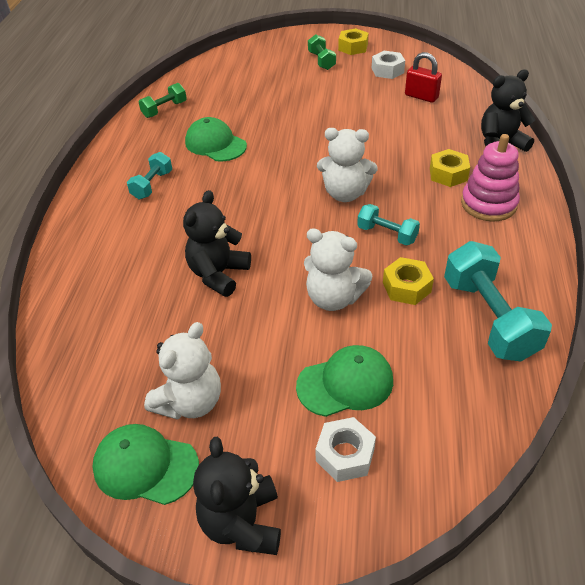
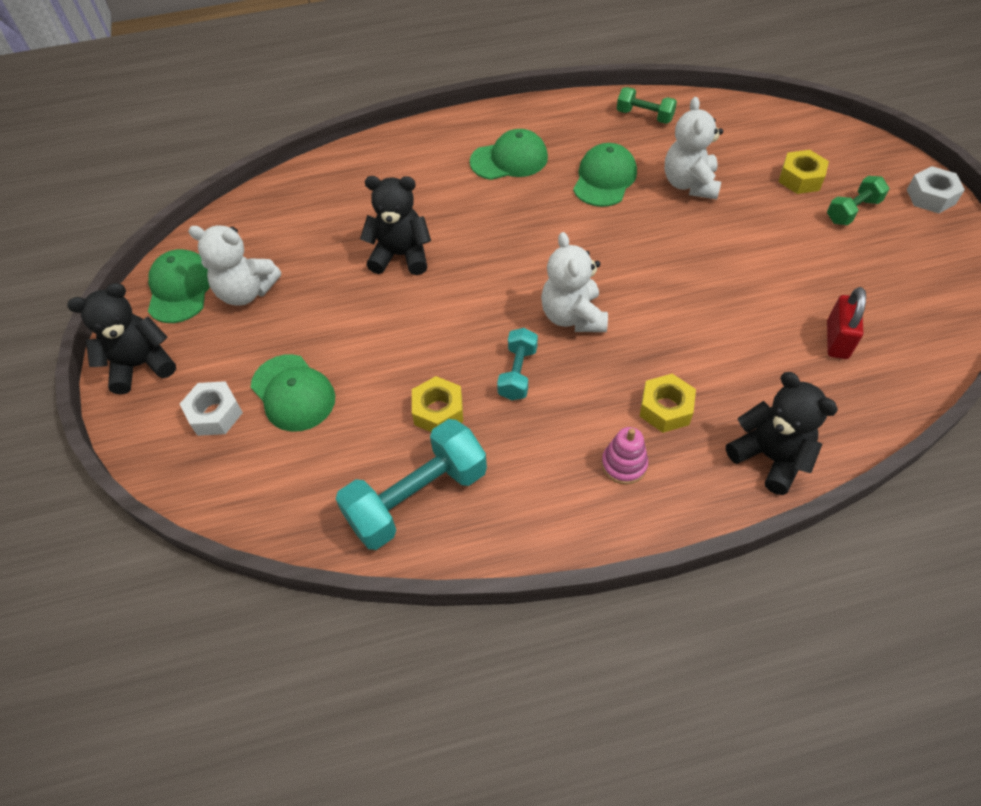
camera: 70 degrees right, 10 degrees up
(152, 185) = (509, 159): turquoise dumbbell -> green cap
(333, 298) = (400, 353): white teddy bear -> white teddy bear (689, 184)
(353, 47) = (917, 232): yellow nut -> yellow nut (800, 178)
(387, 70) = (881, 286): white nut -> white nut (931, 197)
(488, 204) = (624, 464): pink stacking toy -> pink stacking toy, size x0.61

